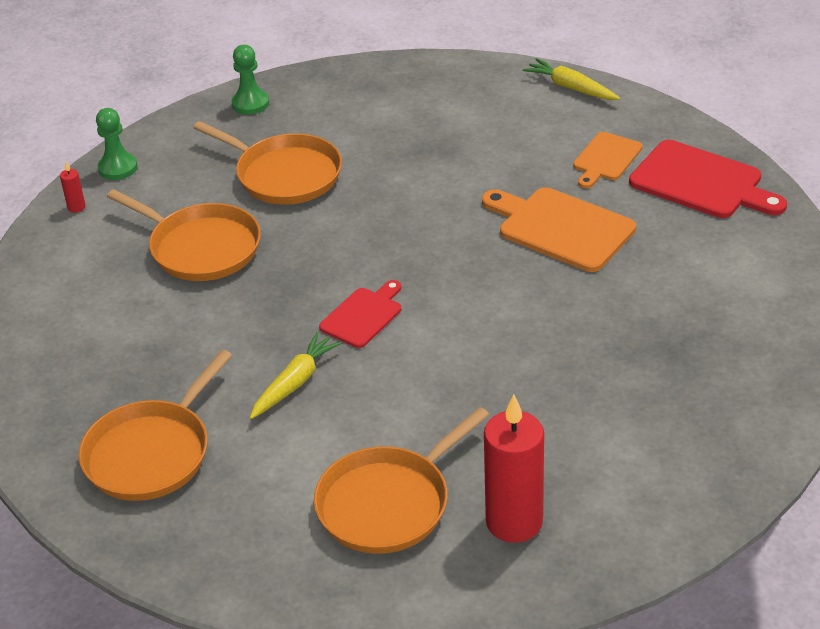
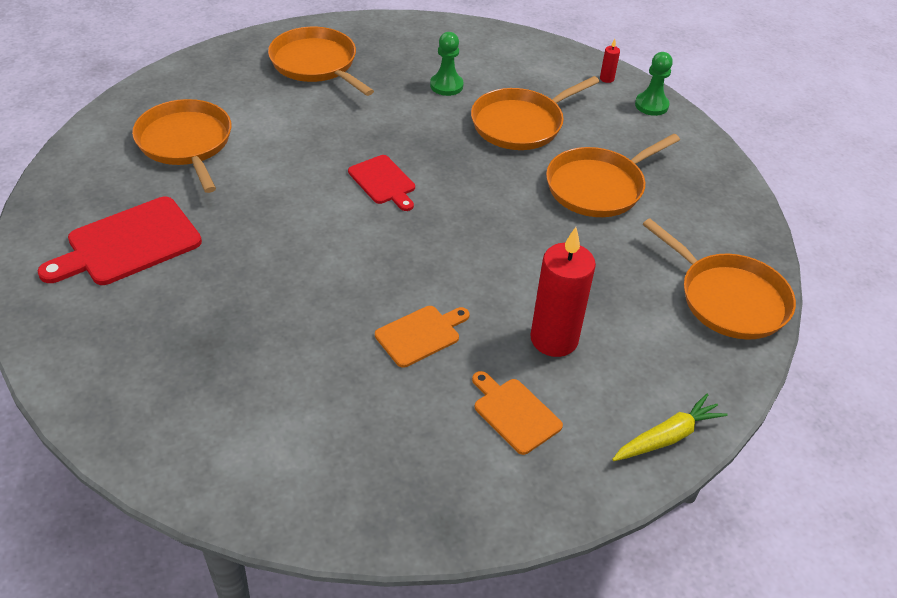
camera: 105 degrees right, 5 degrees up
(250, 103) = (723, 193): green pawn -> green pawn (446, 86)
(295, 383) = (334, 132): yellow carrot -> none
(398, 82) = (728, 299): none -> orange pan
(514, 522) = (116, 192): red candle -> red candle (554, 339)
(561, 228) = (420, 335): orange cutting board -> orange cutting board, size x0.60
(701, 182) = (429, 479): red cutting board -> red cutting board (128, 243)

